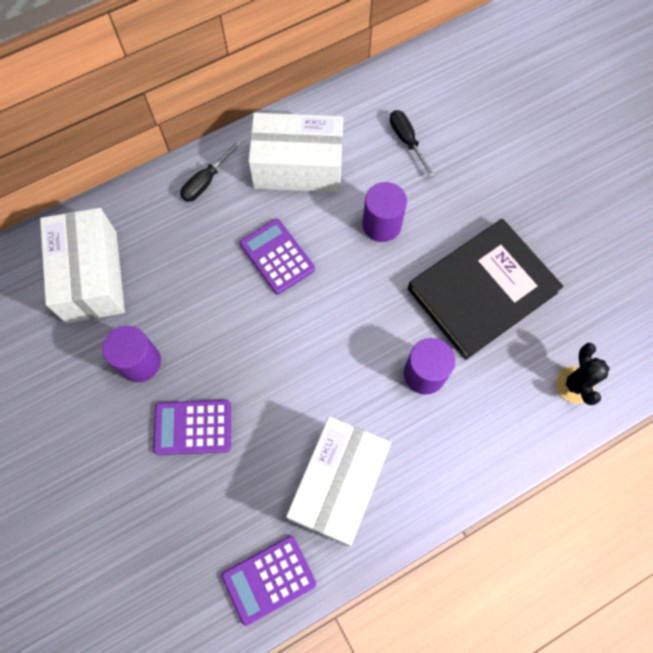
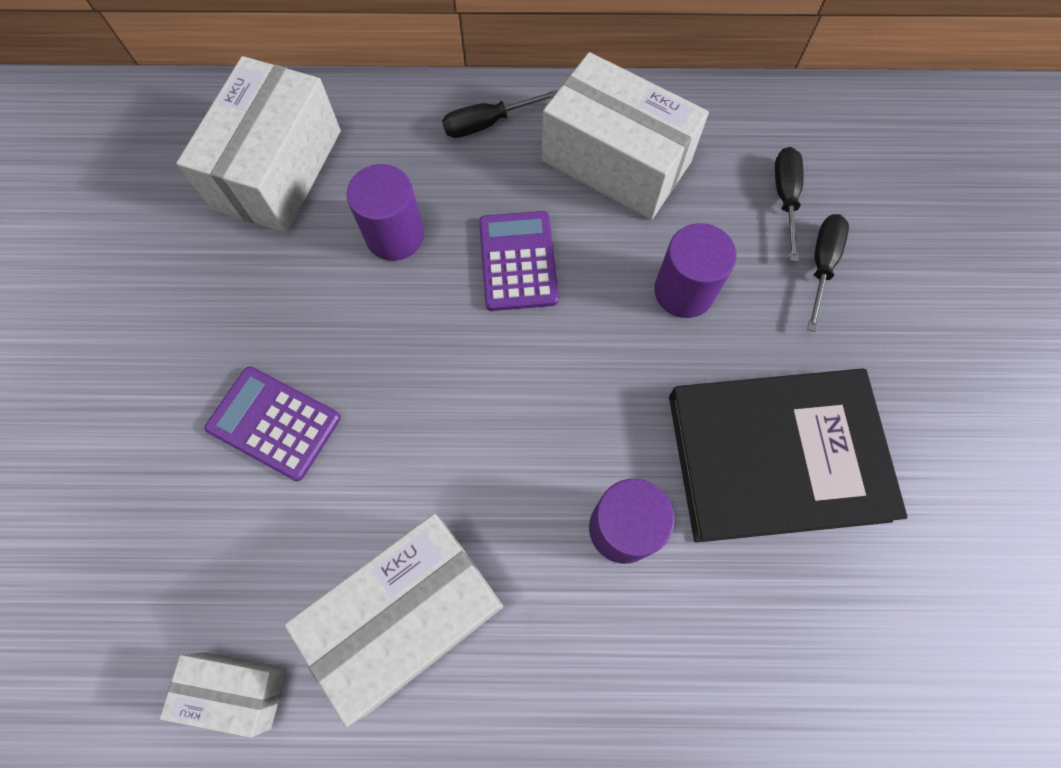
camera: 30 degrees right, 0 degrees up
(140, 362) = (265, 303): purple cylinder -> purple cylinder (395, 235)
(269, 579) = (237, 689): purple calculator -> white box
(448, 170) = (821, 265): none -> black screwdriver
(574, 385) = (842, 675): black cactus -> none

